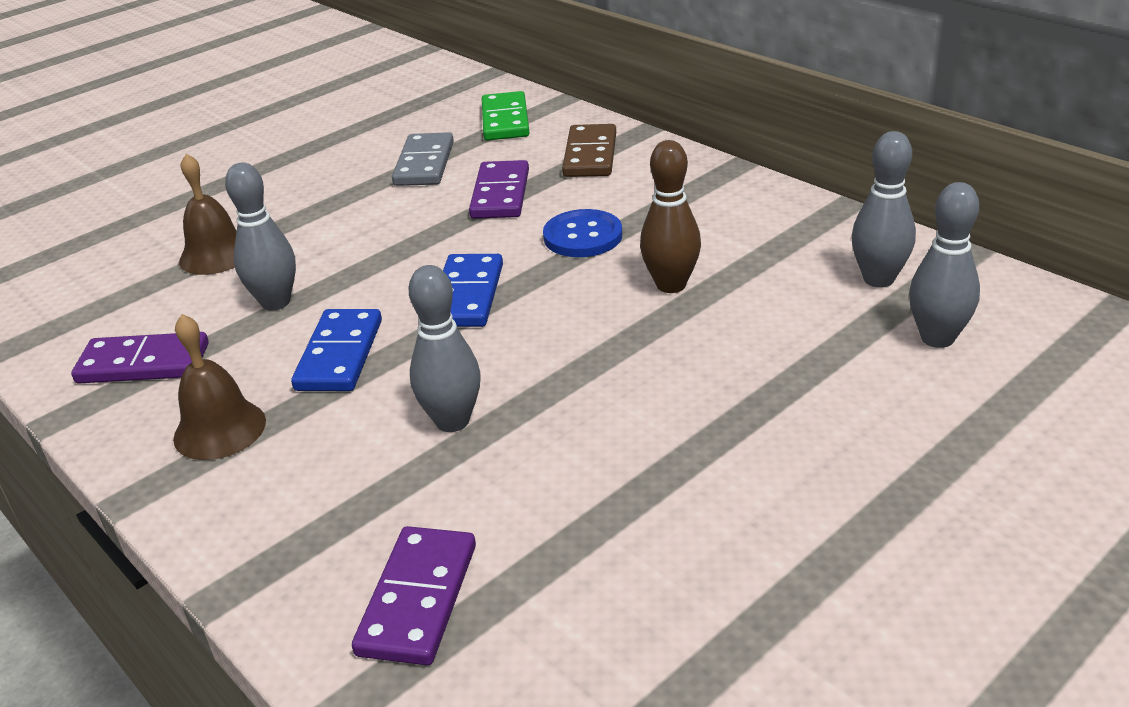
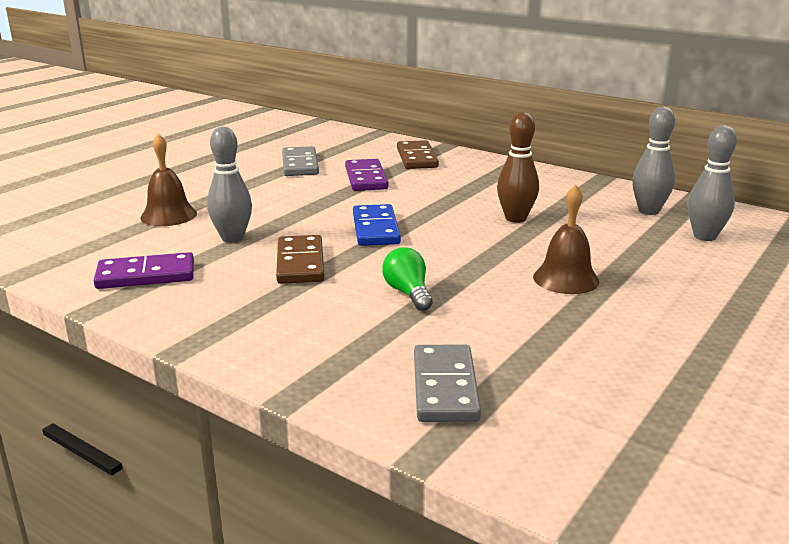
camera: 15 degrees left, 10 degrees down
(220, 429) = (231, 307): brown bell -> brown bell (566, 279)
(339, 355) = (300, 263): blue domino -> brown domino
(418, 599) = (445, 387): purple domino -> grey domino
(452, 421) = (408, 293): grey bowling pin -> green light bulb
(505, 120) = (345, 142): green domino -> none
(583, 236) = (438, 197): blue button -> none

